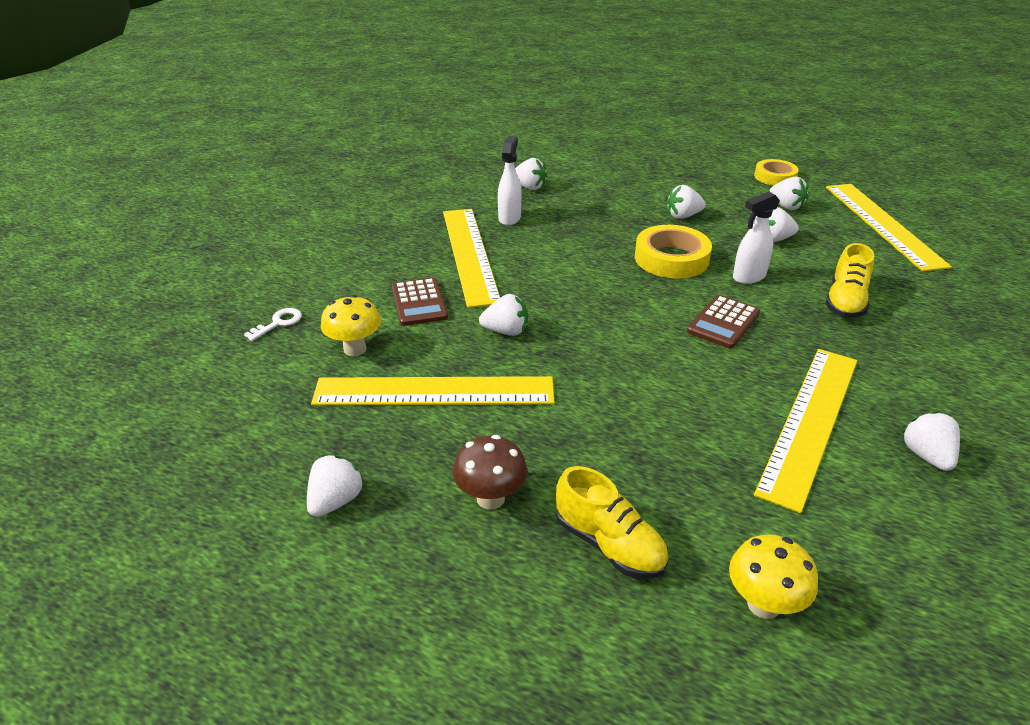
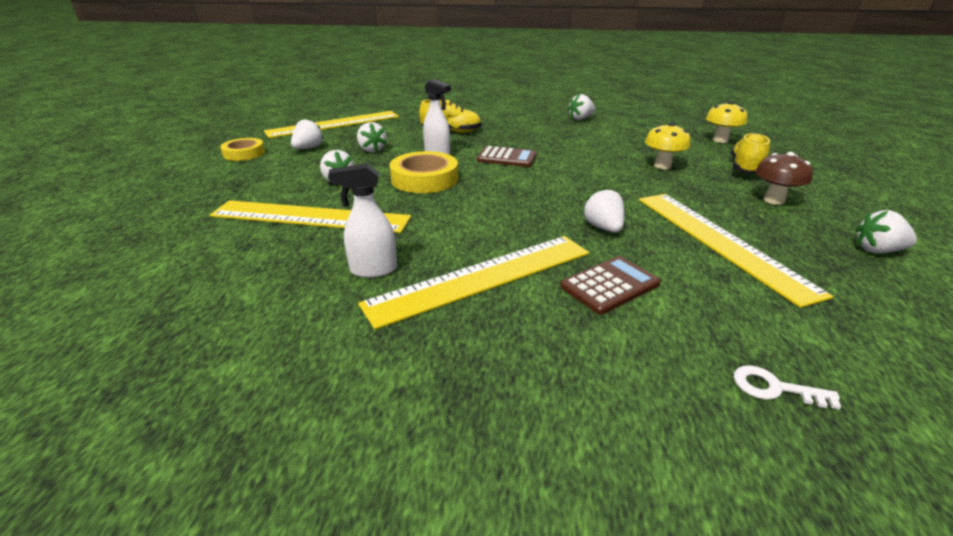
camera: 110 degrees left, 5 degrees down
(355, 349) = (731, 302): yellow mushroom -> yellow mushroom (662, 166)
(529, 187) = (272, 273): white strawberry -> none
(810, 422) = (585, 136): yellow ruler -> yellow ruler (310, 217)

